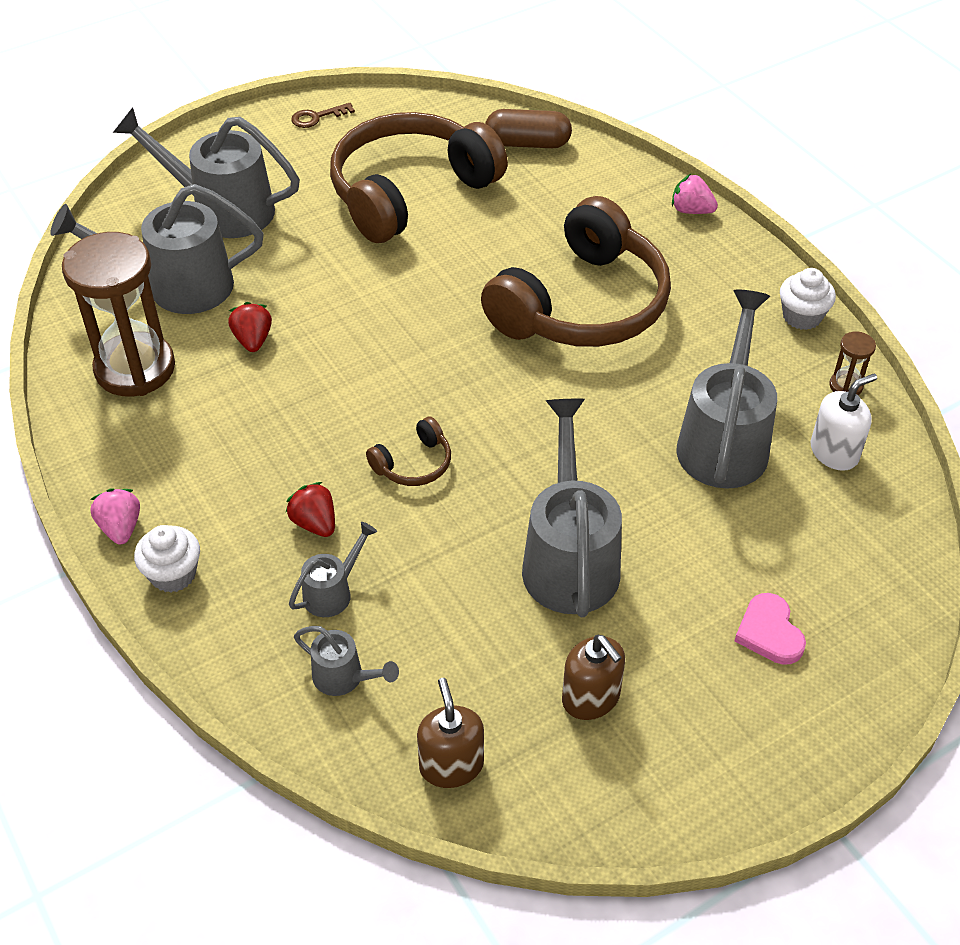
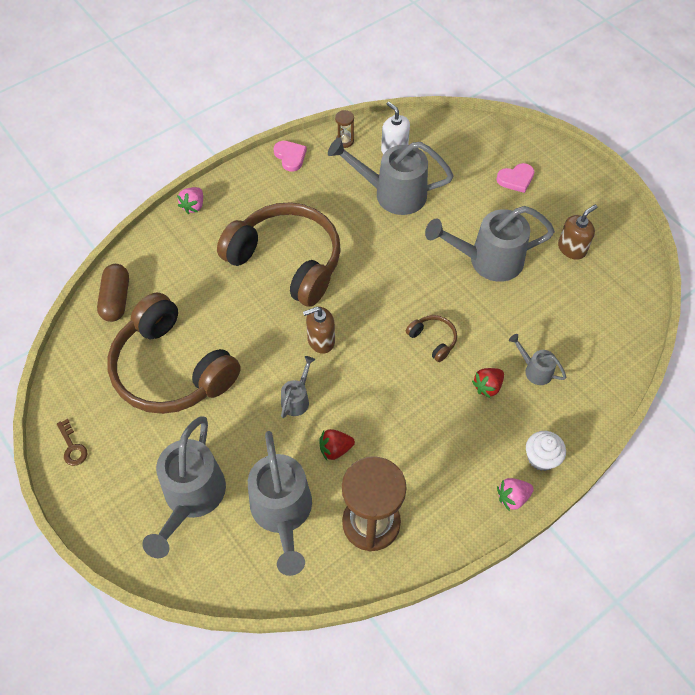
camera: 95 degrees left, 10 degrees up
(344, 678) = (589, 357): grey watering can -> grey watering can (297, 399)
(451, 765) = (625, 304): brown soap dispenser -> brown soap dispenser (321, 340)
(802, 316) = (290, 156): white cupcake -> pink heart

